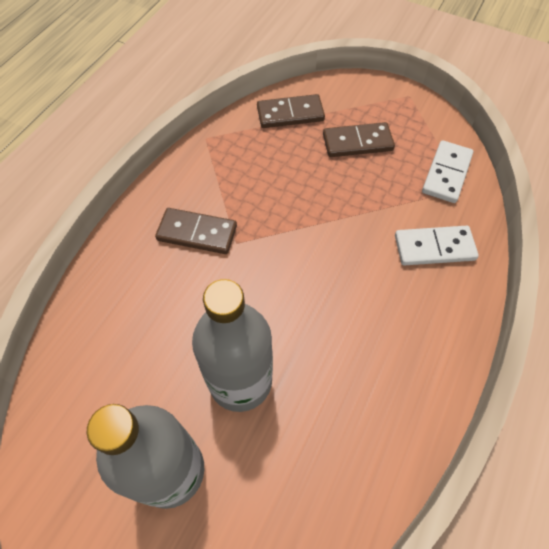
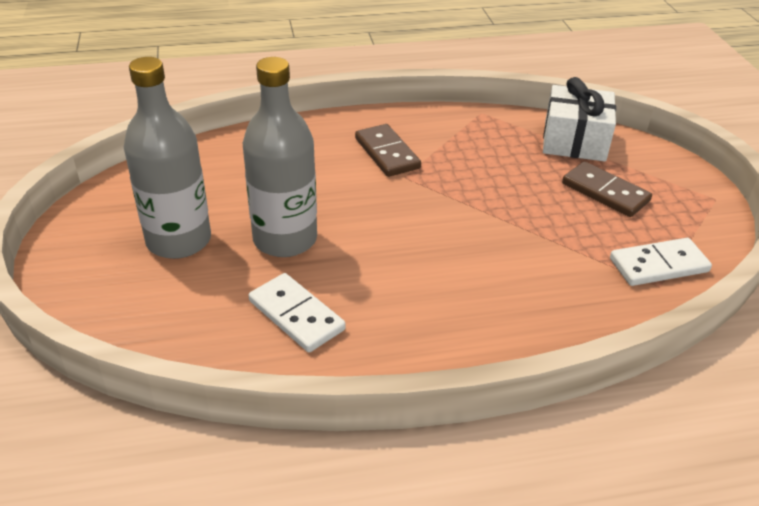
camera: 50 degrees right, 20 degrees down
(290, 114) = (574, 141): brown domino -> white gift
(434, 247) = (557, 294): white domino -> white domino (296, 315)

